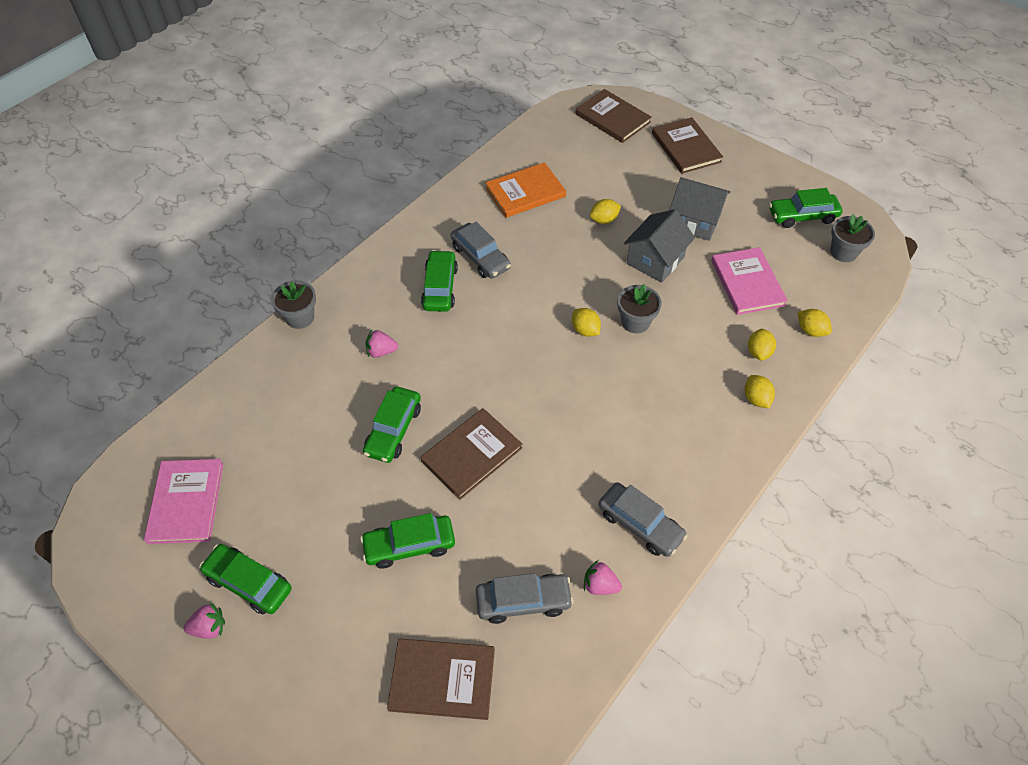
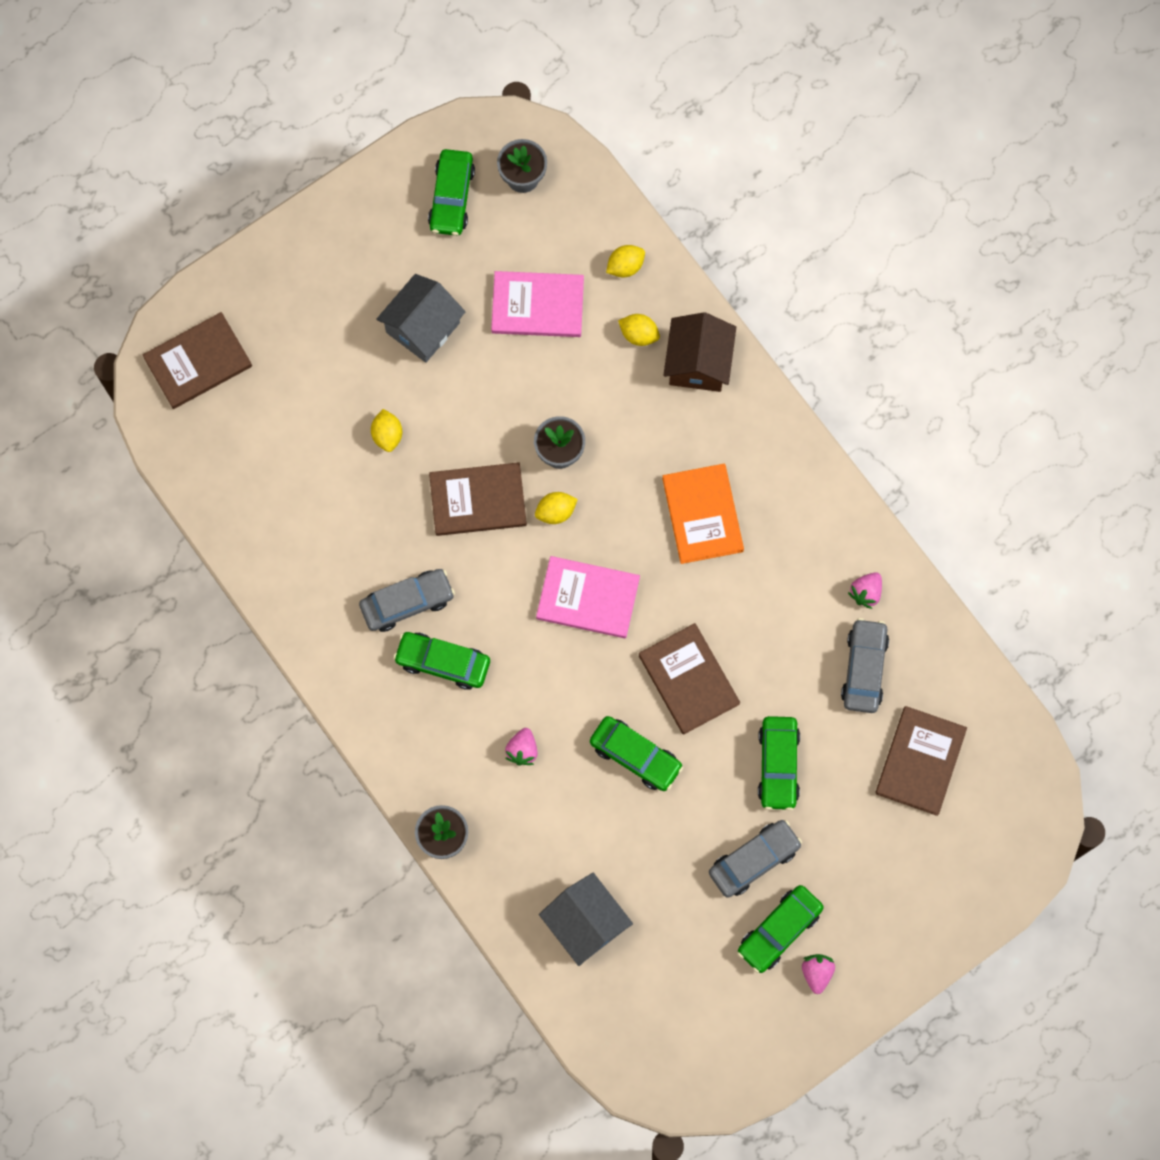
camera: 75 degrees left, 20 degrees up
(186, 502) = (669, 989): pink book -> pink book (588, 598)
(525, 192) = (308, 518): orange book -> orange book (702, 515)
(640, 524) = (812, 534): grey car -> grey car (754, 860)
(655, 260) = (472, 397): grey house -> grey house (585, 923)
(686, 147) = (287, 288): brown book -> brown book (478, 500)
(756, 399) = (698, 363): yellow lemon -> brown house

